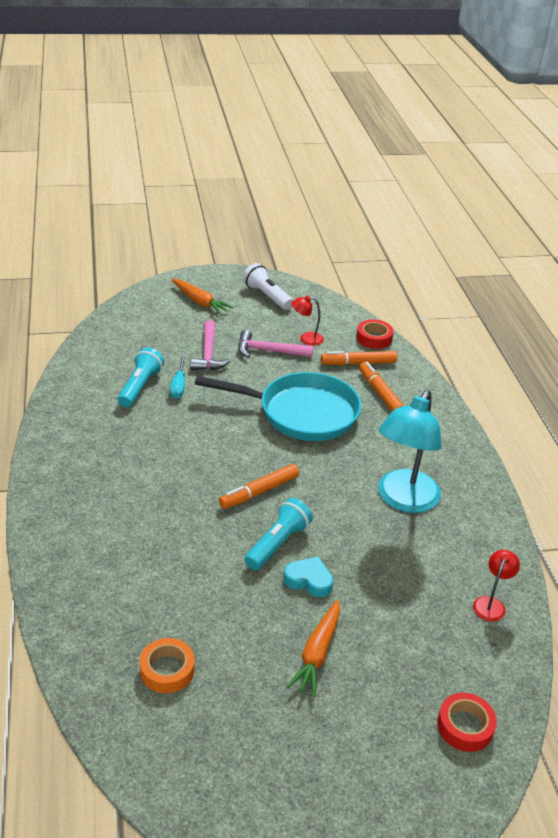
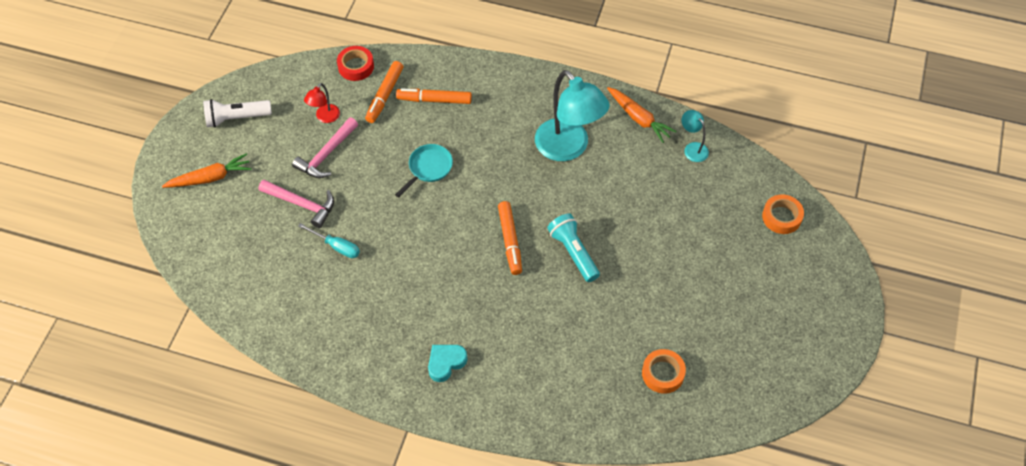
camera: 60 degrees left, 20 degrees up
(140, 387) = (320, 278): turquoise flashlight -> none
(301, 413) = (428, 168): turquoise pan -> turquoise pan, size x0.47
(309, 580) = (620, 248): turquoise heart -> turquoise heart (446, 363)
(317, 653) = (688, 273): orange carrot -> orange carrot (639, 118)
(465, 726) = (781, 217): red tape -> orange tape
(491, 604) = (692, 148): red lamp -> turquoise lamp

